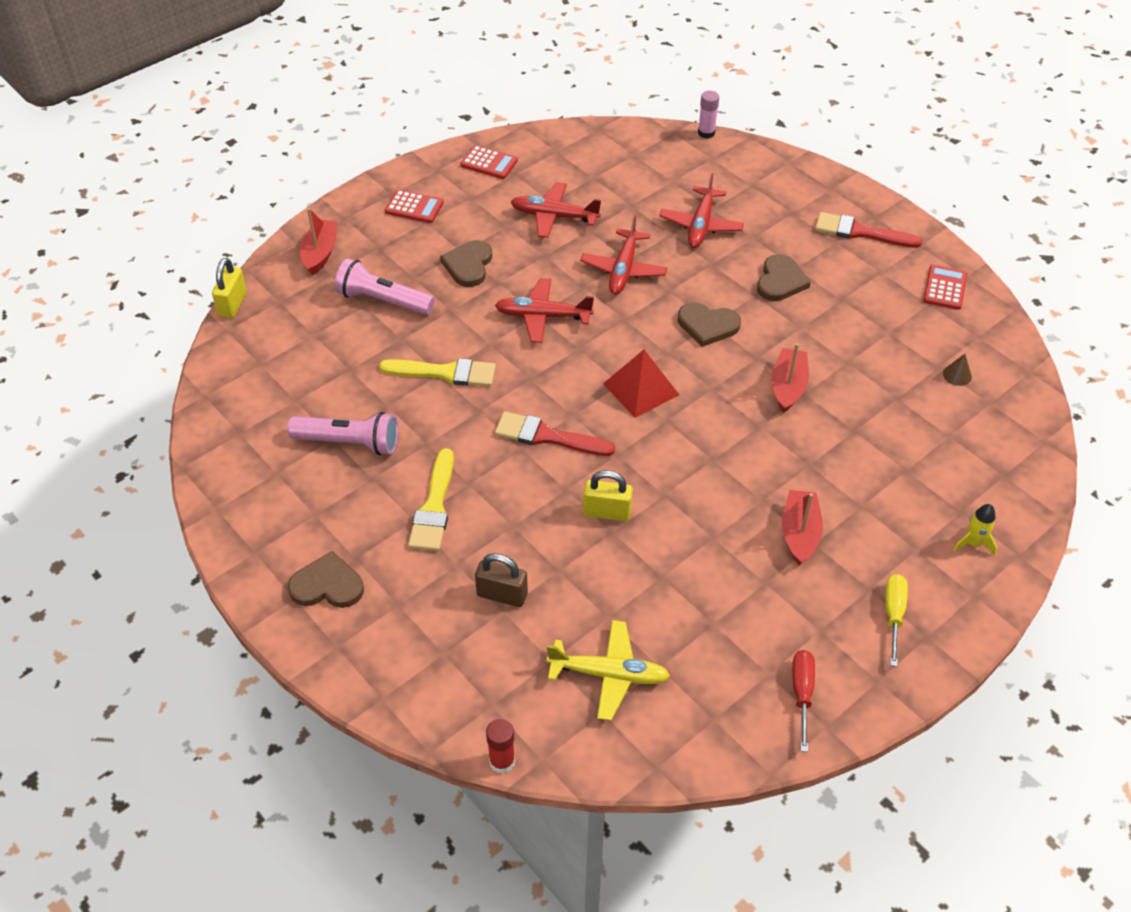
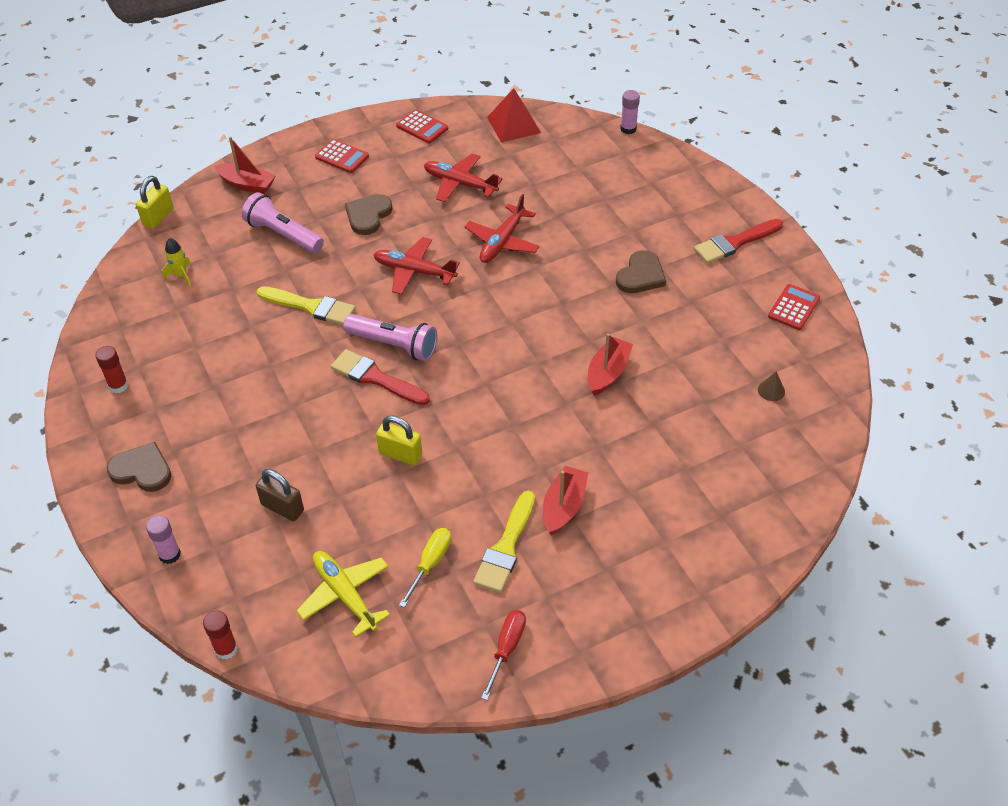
camera: 15 degrees right, 0 degrees up
(262, 498) = (118, 386): none -> red glue stick
(320, 253) = (247, 184): red boat -> red boat turned 90 degrees clockwise
(349, 443) = (207, 352): pink flashlight -> pink flashlight (394, 345)
(397, 672) = (170, 554): none -> pink glue stick
(434, 507) = (256, 421): yellow brush -> yellow brush (506, 547)
(609, 674) = (345, 595): yellow plane -> yellow plane turned 150 degrees counterclockwise
(641, 389) = (474, 351): red pyramid -> red pyramid (514, 125)
(701, 225) = (588, 212): red plane -> none
(707, 325) = (557, 305): brown heart -> none
(860, 232) = (735, 243): red brush -> red brush turned 60 degrees counterclockwise
(893, 614) = (619, 596): yellow screwdriver -> yellow screwdriver (431, 563)
(973, 543) = (720, 547): yellow rocket -> yellow rocket (181, 275)

